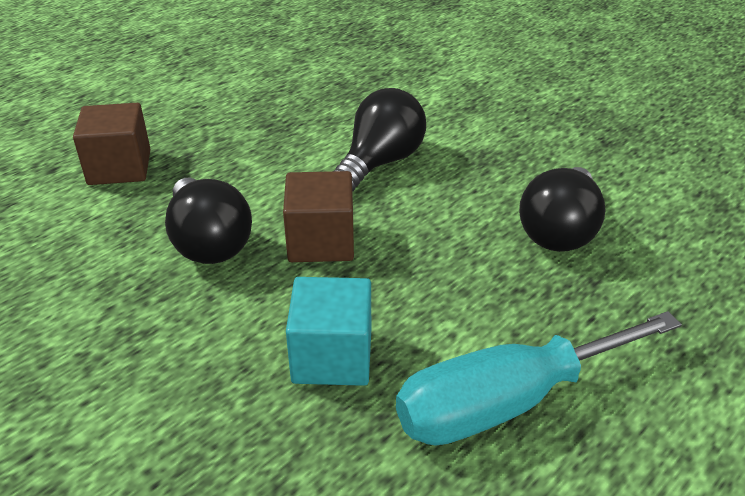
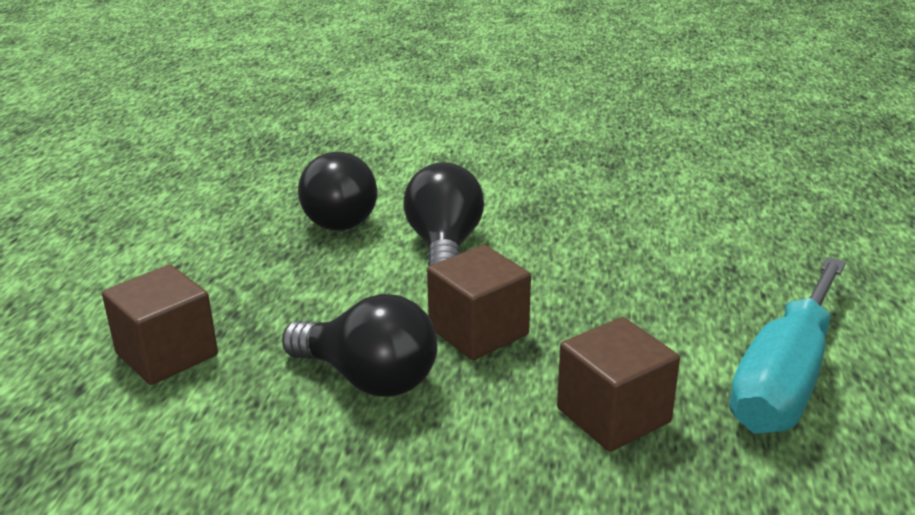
camera: 35 degrees left, 10 degrees down
(332, 356) = (613, 415): turquoise cube -> brown cube
(559, 231) = (661, 242): black light bulb -> black light bulb (338, 217)

